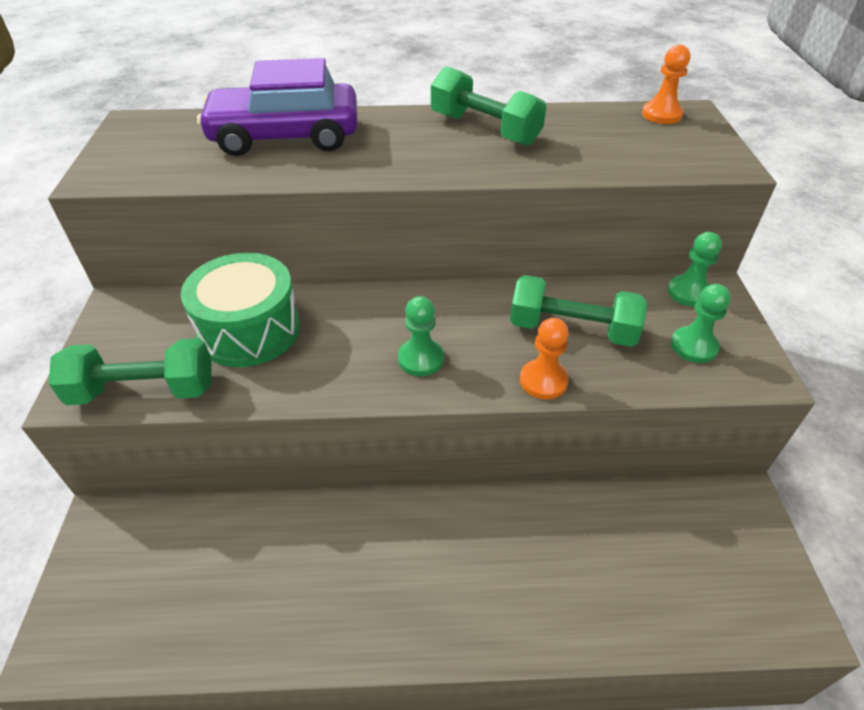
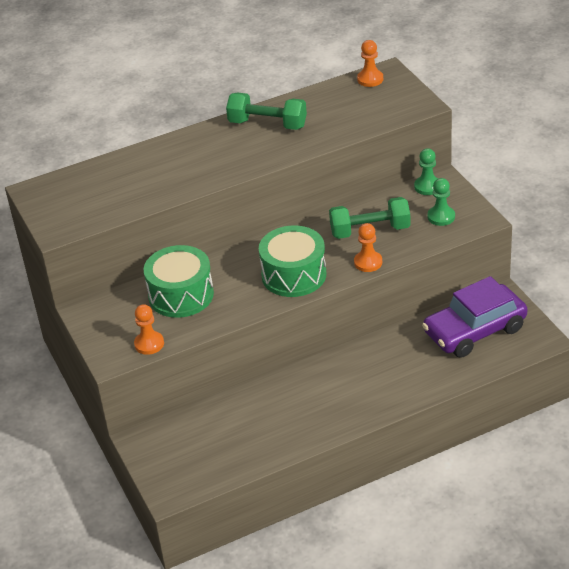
camera: 20 degrees left, 5 degrees down
(144, 390) = (149, 344): green dumbbell -> orange pawn
(285, 136) = (146, 168): purple car -> purple car (474, 330)
(421, 359) = (294, 275): green pawn -> green drum

